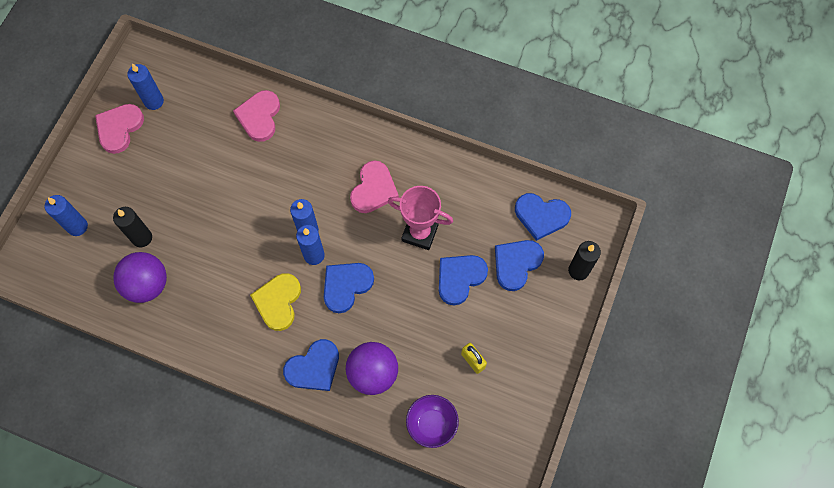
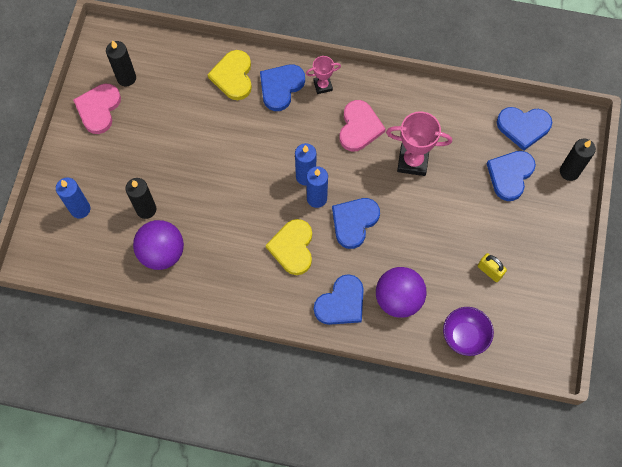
camera: 10 degrees left, 0 degrees up
(154, 101) = (126, 78): blue candle -> black candle
(259, 117) = (233, 76): pink heart -> yellow heart
(346, 140) = (322, 85): none -> pink trophy
(460, 278) = (460, 197): blue heart -> blue heart (281, 87)

